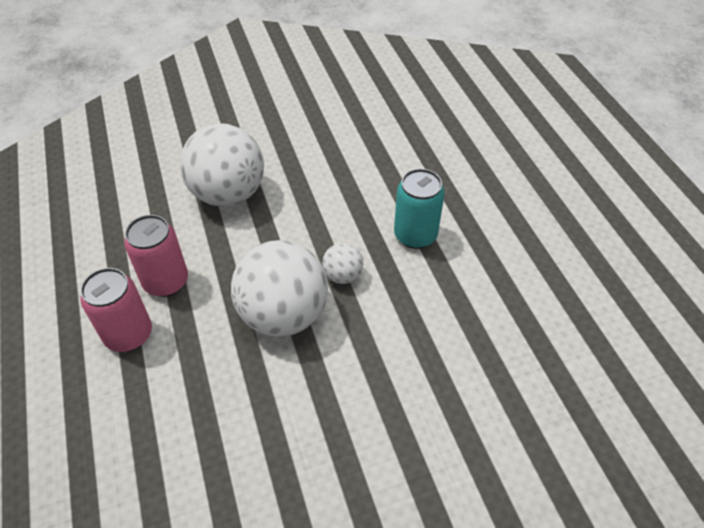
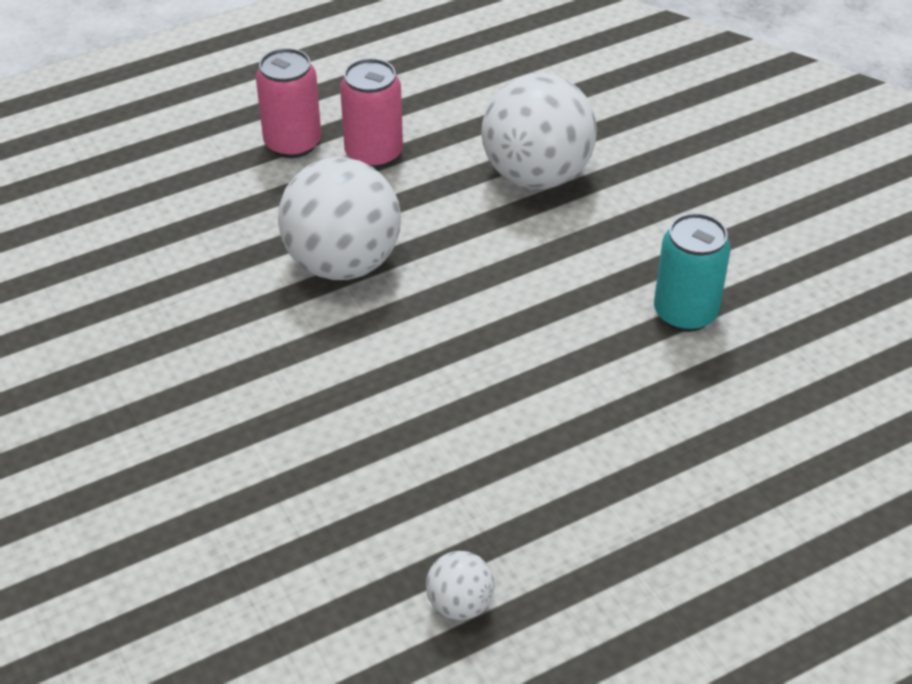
camera: 80 degrees right, 5 degrees down
(343, 275) = (418, 309): white ball -> white ball (460, 604)
(415, 235) = (513, 378): turquoise can -> turquoise can (685, 313)

